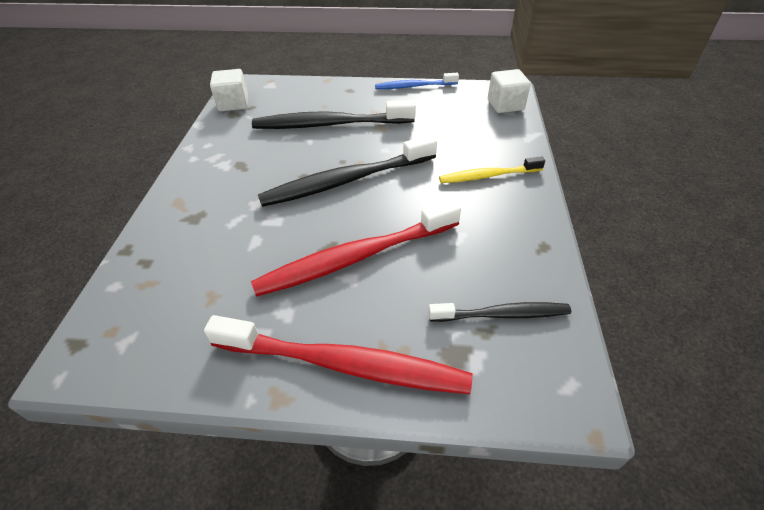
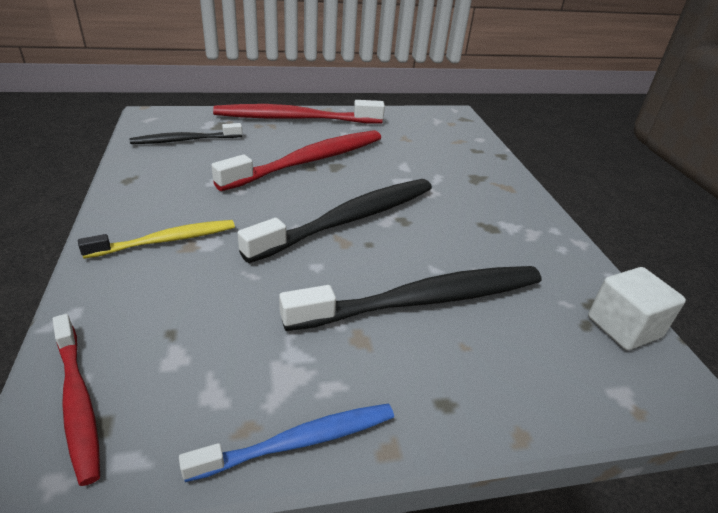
camera: 160 degrees right, 10 degrees down
(505, 105) = (77, 401): white cube -> red toothbrush

